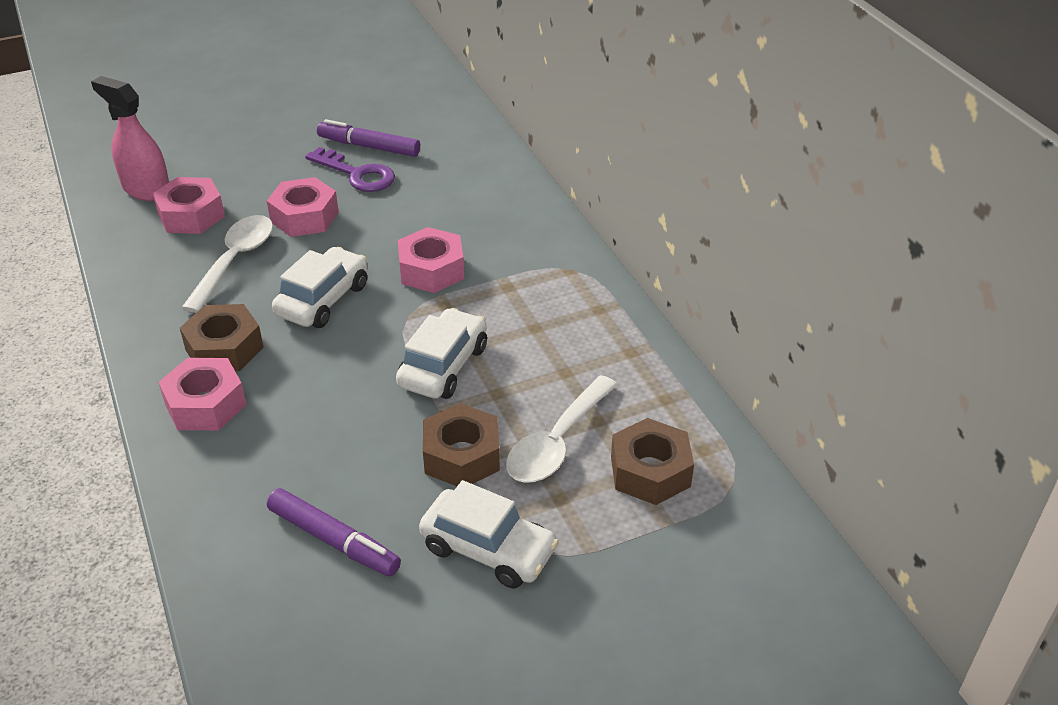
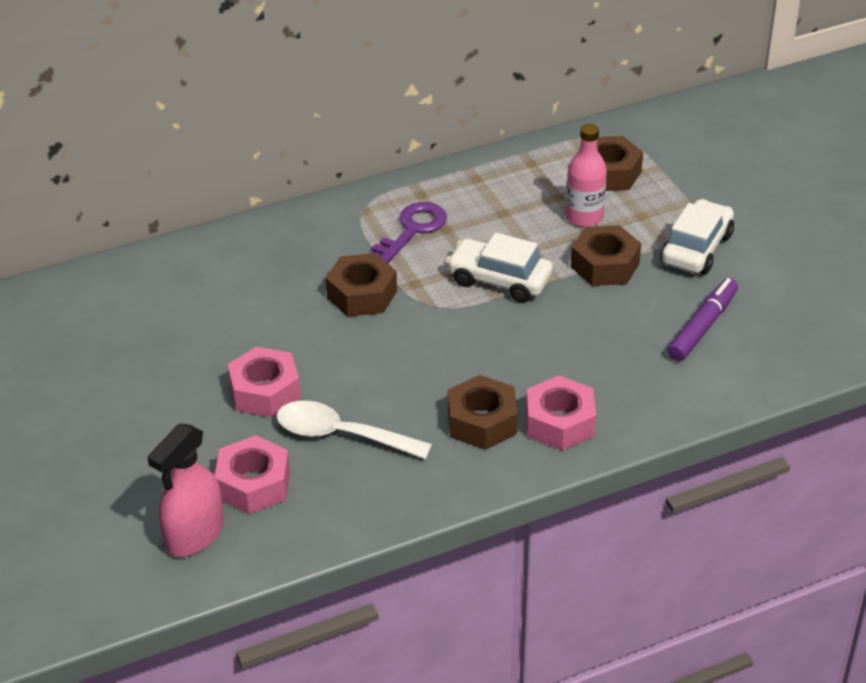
camera: 90 degrees left, 0 degrees up
(323, 300) = (407, 363): white car -> none
(357, 174) = (186, 359): purple key -> purple key (412, 230)
(369, 147) = (129, 355): purple marker -> none
(431, 270) = (362, 294): pink nut -> brown nut
(557, 442) = (584, 217): white spoon -> pink bottle

